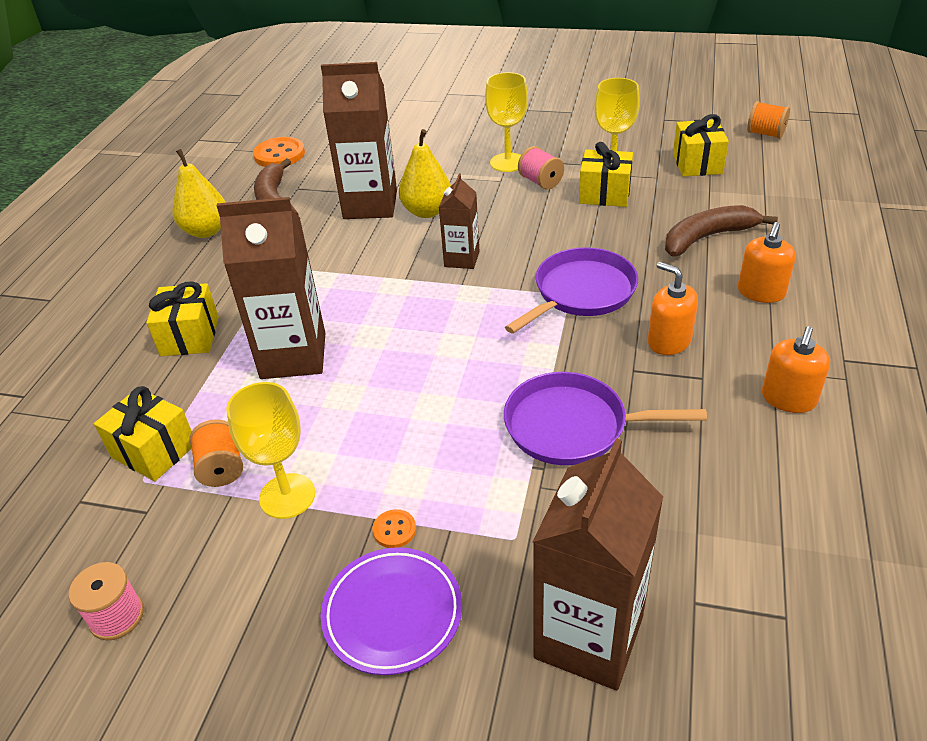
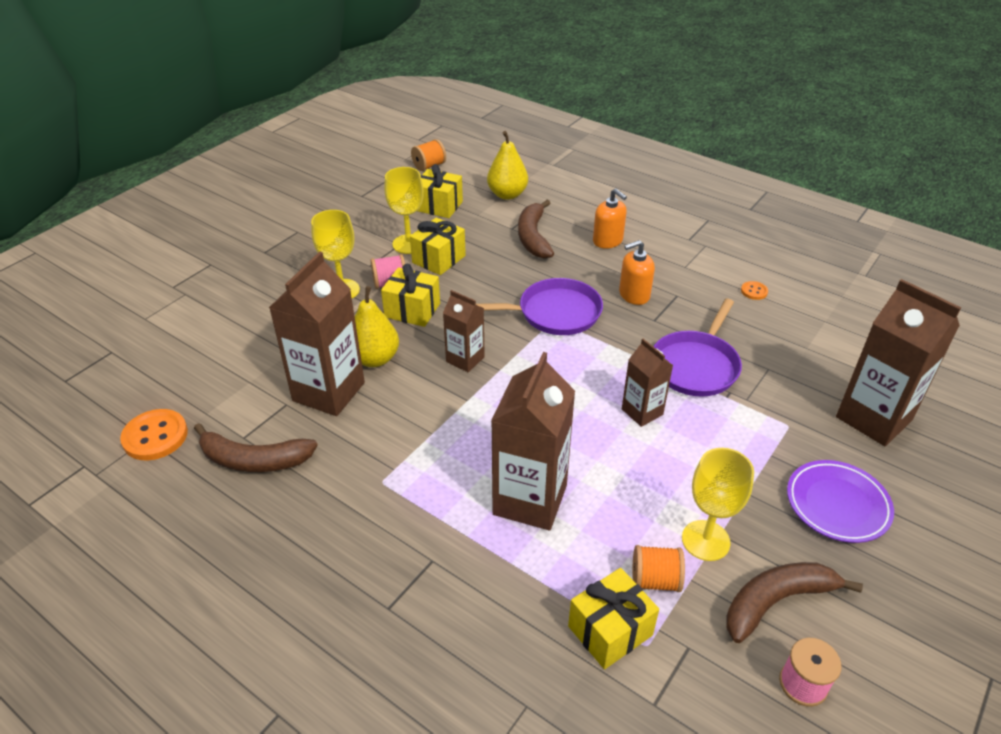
camera: 70 degrees left, 0 degrees up
(190, 336) = (449, 576): yellow gift -> yellow gift (412, 310)
(206, 231) = (259, 530): yellow pear -> yellow pear (507, 194)
(219, 574) = (776, 601): none -> brown banana
(394, 530) = (762, 484): orange button -> orange button (754, 291)
(460, 400) = (642, 412): none -> brown carton
(581, 292) = (555, 313): purple pan -> purple pan turned 105 degrees clockwise
(788, 398) = (712, 271): orange soap dispenser -> none

